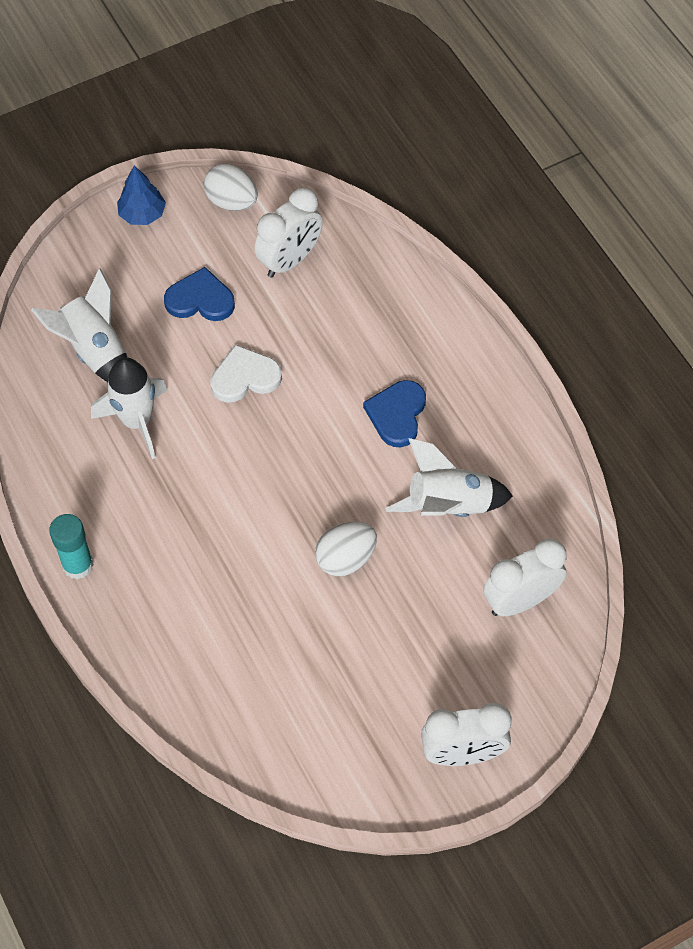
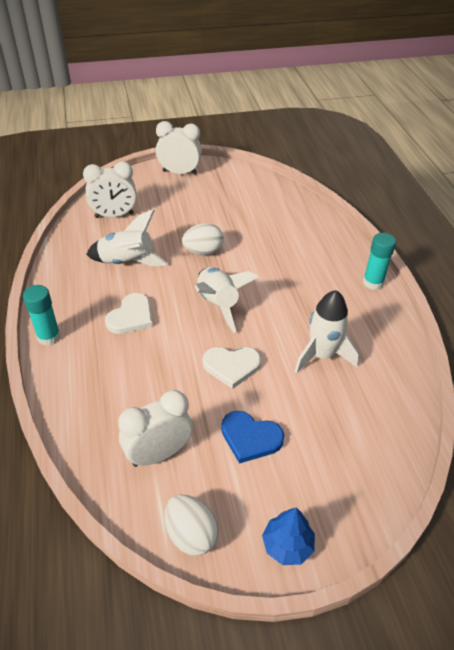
camera: 165 degrees left, 15 degrees down
(95, 350) = (350, 416): white rocket -> white rocket (218, 304)
(397, 414) = (131, 316): blue heart -> white heart
(483, 358) = (49, 337): none -> turquoise glue stick

